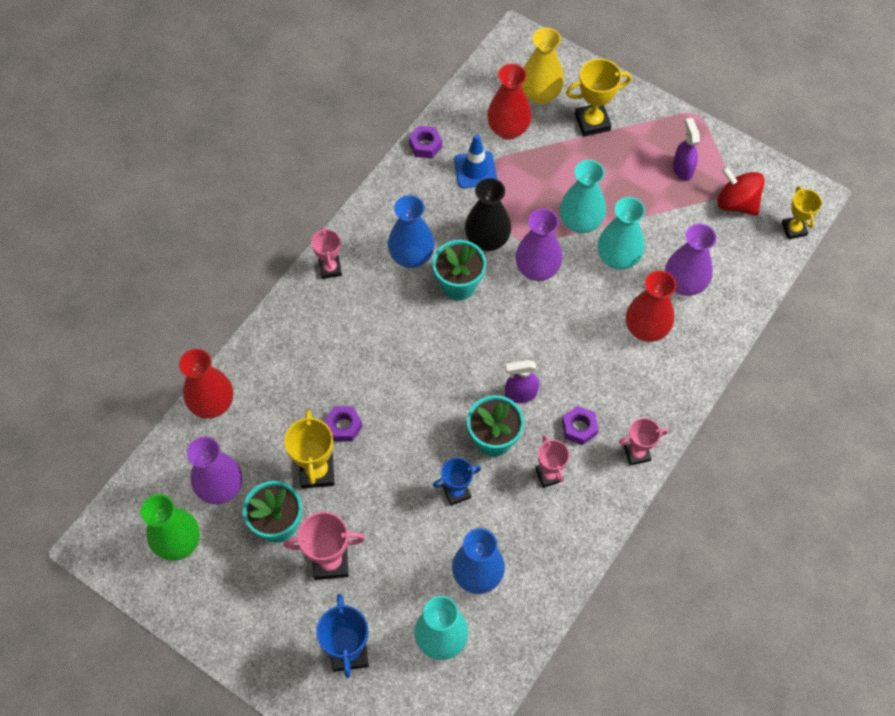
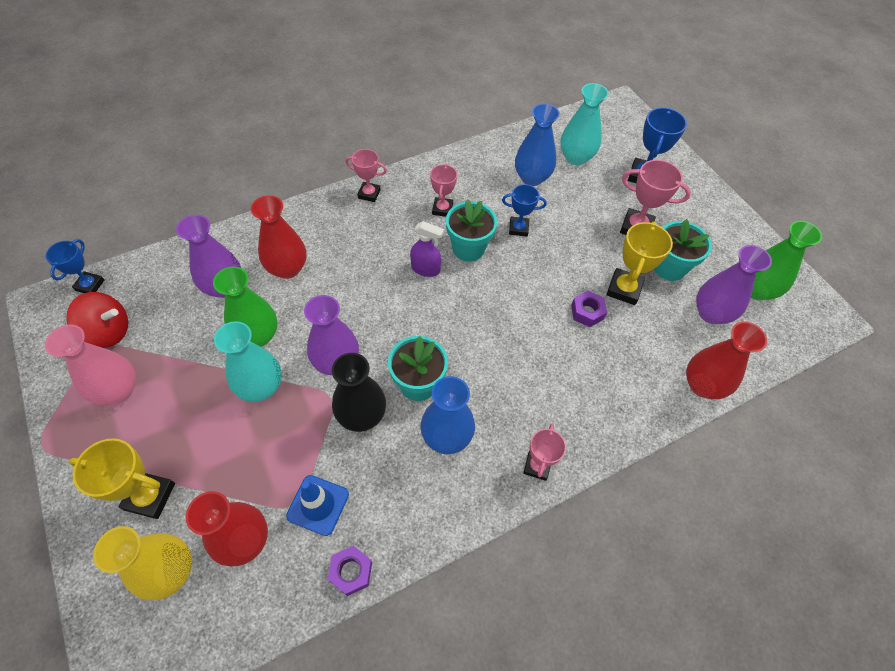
camera: 155 degrees left, 5 degrees down
(579, 428) = (398, 227): purple nut -> none
(617, 258) = (258, 336): turquoise vase -> green vase
(682, 169) = (118, 390): purple spray bottle -> pink vase
(736, 203) = (109, 332): red spinning top -> red spinning top turned 60 degrees counterclockwise
(794, 229) = (90, 285): yellow trophy -> blue trophy

